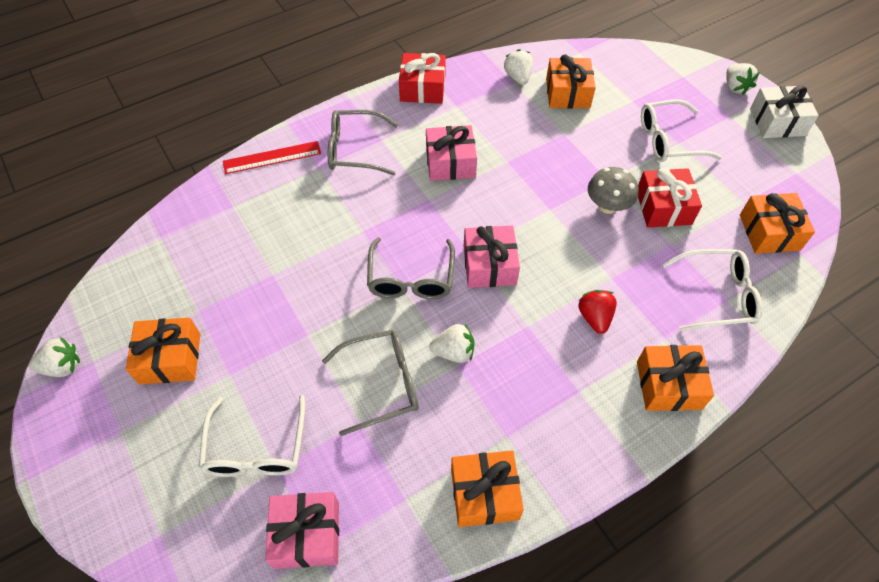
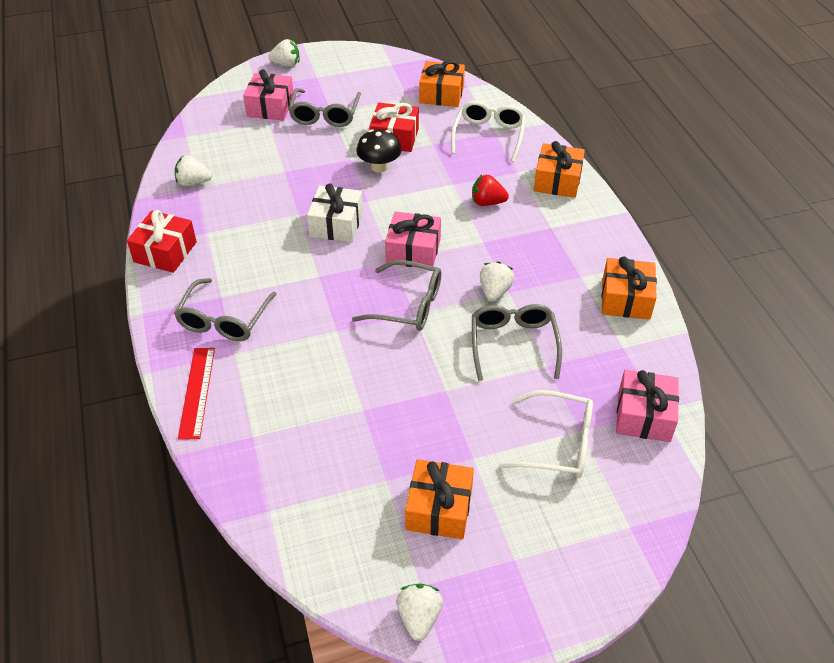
camera: 75 degrees left, 10 degrees down
(450, 163) = (280, 252): pink gift -> pink gift (270, 107)
(568, 93) = (235, 156): orange gift -> none
(607, 206) = (379, 167): grey mushroom -> black mushroom
(669, 140) = (325, 115): white glasses -> grey glasses
(777, 122) = (336, 56): white gift -> white gift (336, 224)

